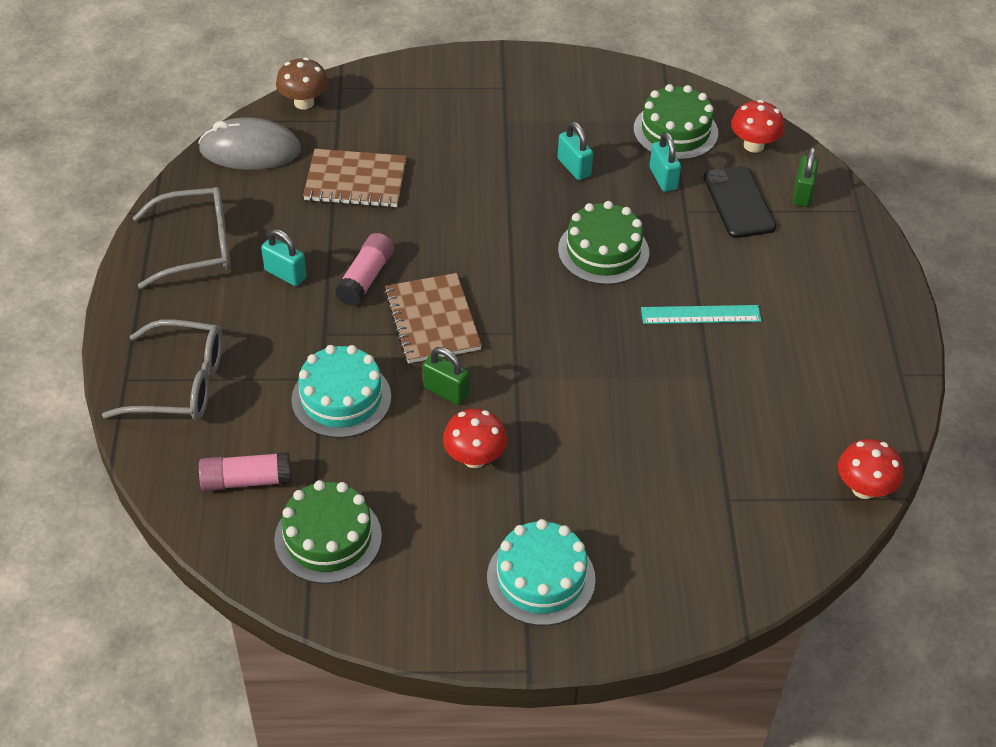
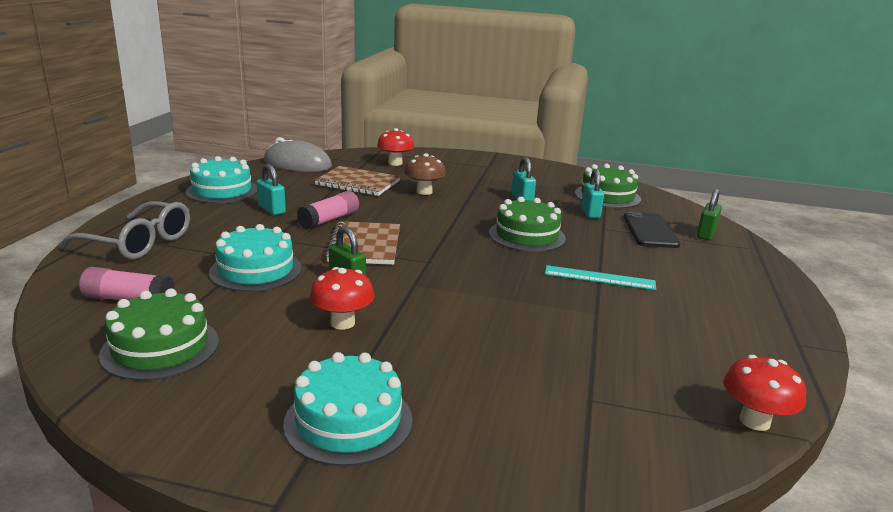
camera: 15 degrees right, 25 degrees down
(197, 246) = (222, 191): grey glasses -> turquoise cake
(304, 102) = (349, 154): brown mushroom -> brown mushroom (424, 192)
(753, 145) = (668, 209): red mushroom -> red mushroom (395, 163)

